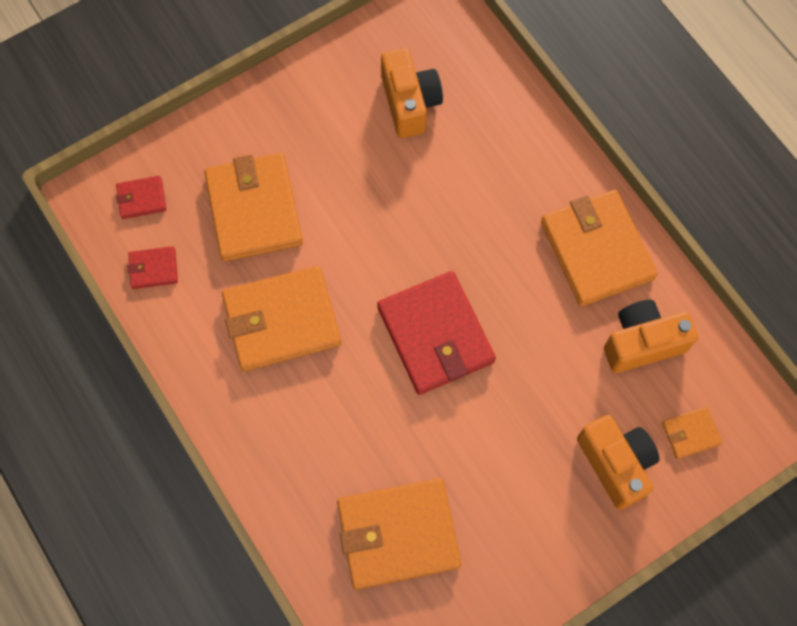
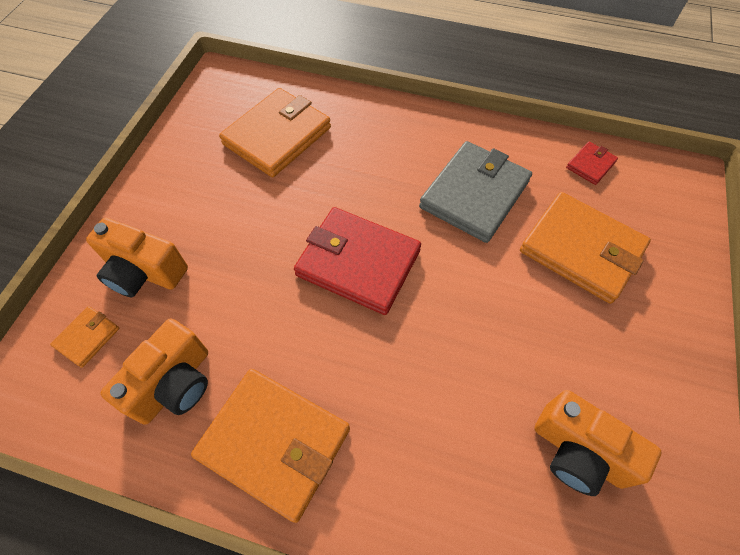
camera: 140 degrees right, 10 degrees down
(142, 199) = (658, 198): red wallet -> none
(282, 321) = (474, 194): orange wallet -> grey wallet

